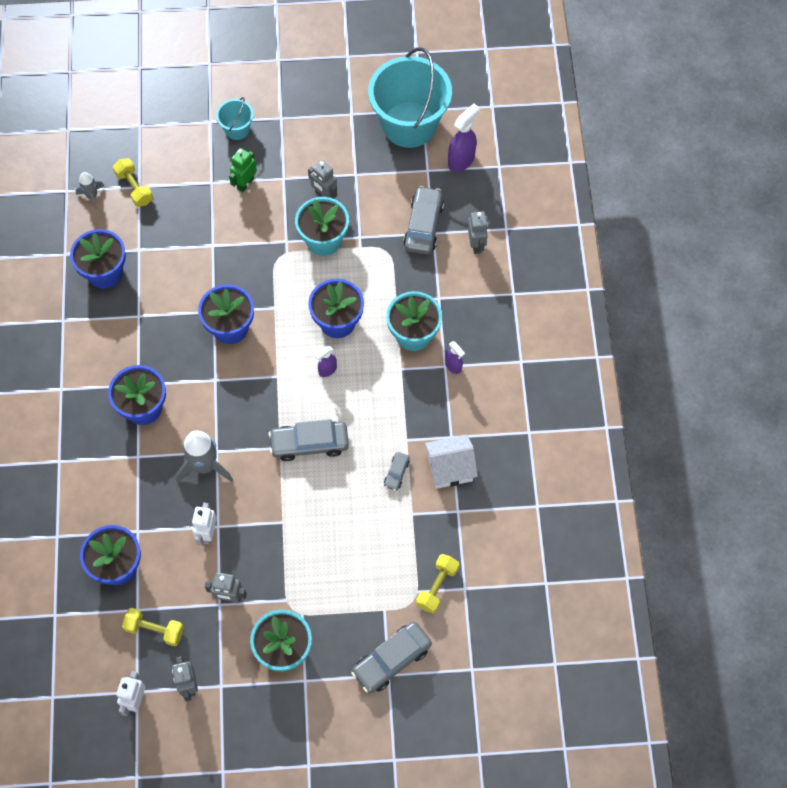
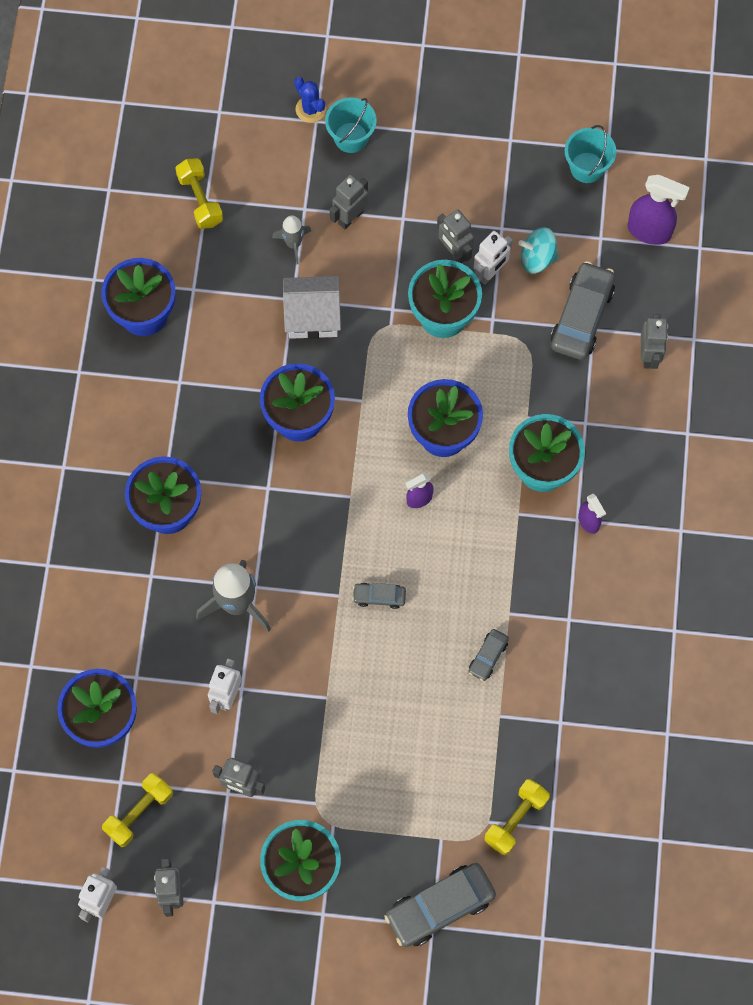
camera: 10 degrees right, 5 degrees up
(92, 196) = (142, 202): grey rocket -> grey rocket (293, 244)
(154, 630) = (139, 813): yellow dumbbell -> yellow dumbbell turned 75 degrees counterclockwise
(205, 114) = (310, 109): none -> blue cactus
(245, 183) = (350, 217): green robot -> grey robot
(309, 444) = (379, 597): grey car -> grey car, size x0.50
(352, 206) = (490, 273): none -> white robot
(384, 191) = (537, 258): none -> turquoise spinning top
(409, 124) = (587, 167): turquoise bucket -> turquoise bucket, size x0.45
(450, 468) = (560, 662): white house -> white house (312, 316)
(461, 160) = (649, 231): purple spray bottle -> purple spray bottle turned 60 degrees clockwise

